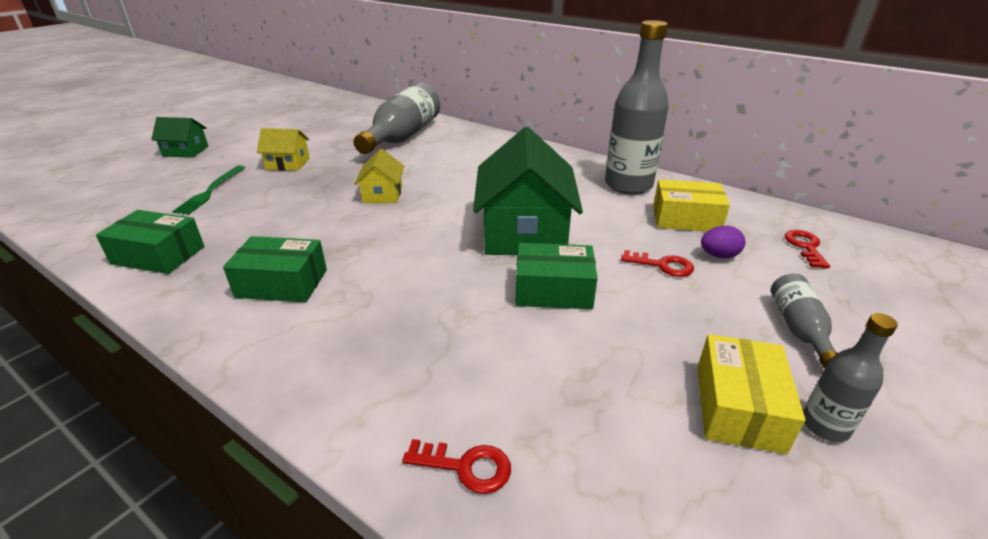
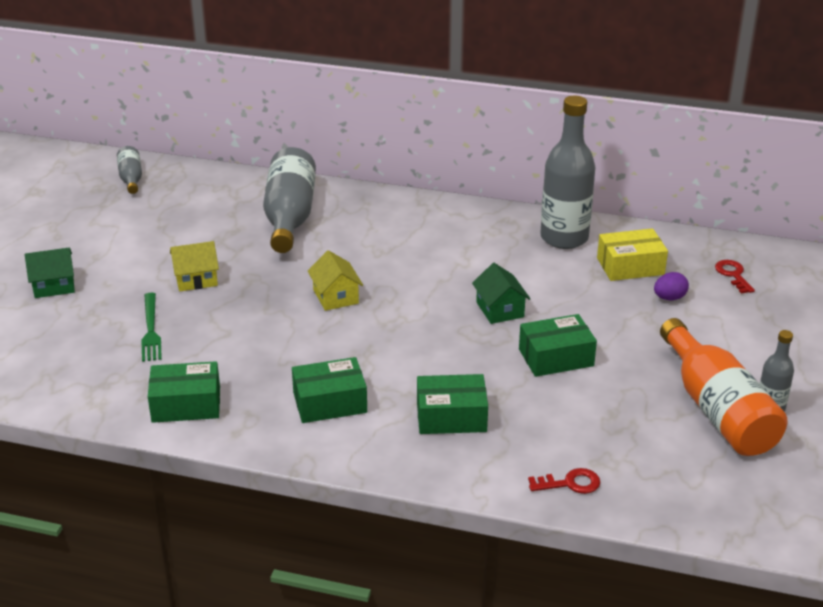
camera: 20 degrees left, 0 degrees up
(388, 329) = (451, 417): none -> green box
(524, 232) = (500, 309): green house -> green house, size x0.49
(662, 265) = (629, 317): red key -> none
(738, 407) = (717, 409): yellow box -> orange bottle
(798, 329) = (742, 347): grey bottle -> grey bottle (131, 179)

